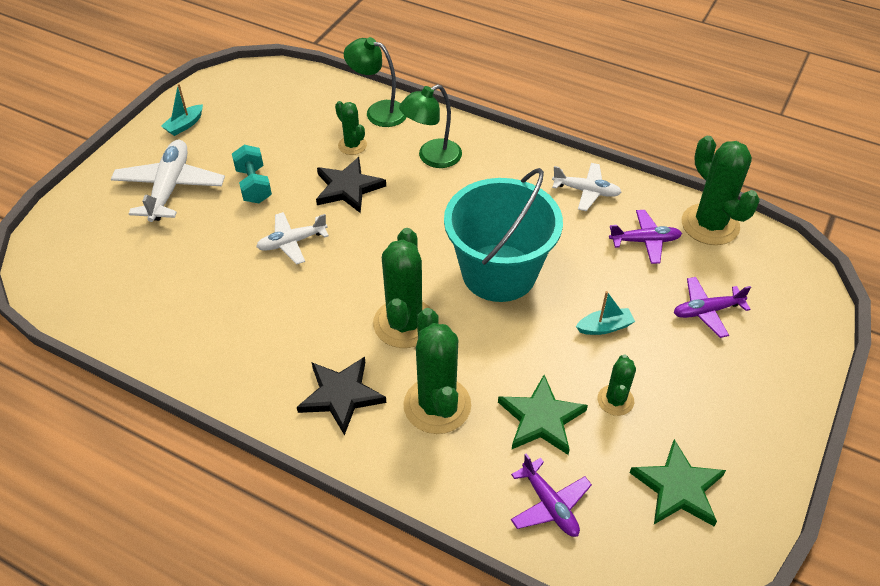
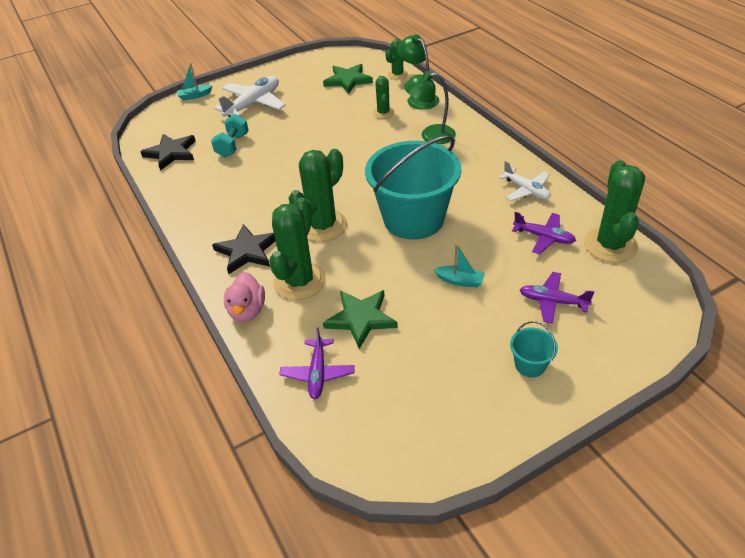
camera: 35 degrees right, 5 degrees down
(184, 125) = (292, 73): turquoise boat -> turquoise boat (195, 96)
(254, 185) = (302, 117): turquoise dumbbell -> turquoise dumbbell (232, 145)
(292, 242) = (296, 156): white plane -> none
(348, 188) = (358, 136): black star -> black star (171, 153)
(408, 470) = (247, 311): none -> pink duck
(615, 400) = (425, 330): green cactus -> green cactus (397, 74)
(678, 488) = (420, 407): green star -> green star (348, 80)
(738, 390) = (530, 365): none -> turquoise bucket

